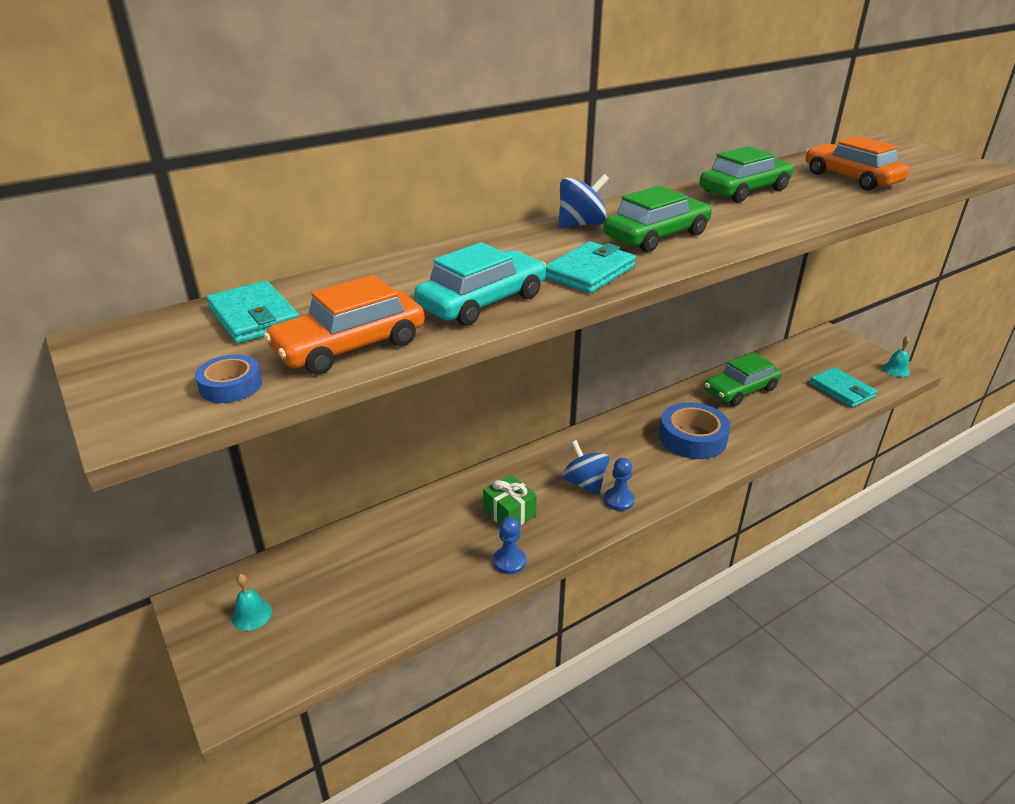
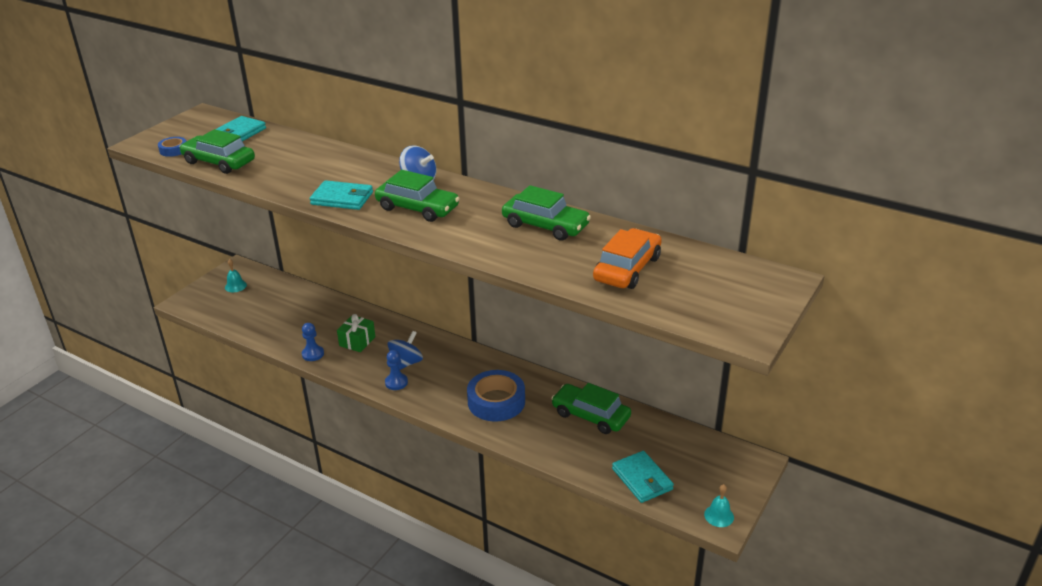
camera: 65 degrees right, 0 degrees up
(350, 346) = (219, 162): orange car -> green car
(482, 301) = (284, 179): turquoise car -> none
(841, 390) = (642, 479): turquoise wallet -> turquoise wallet turned 60 degrees counterclockwise

